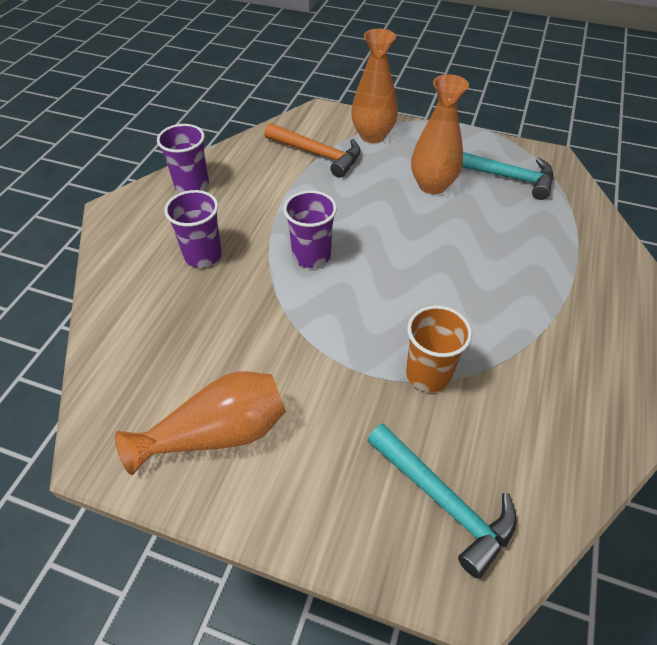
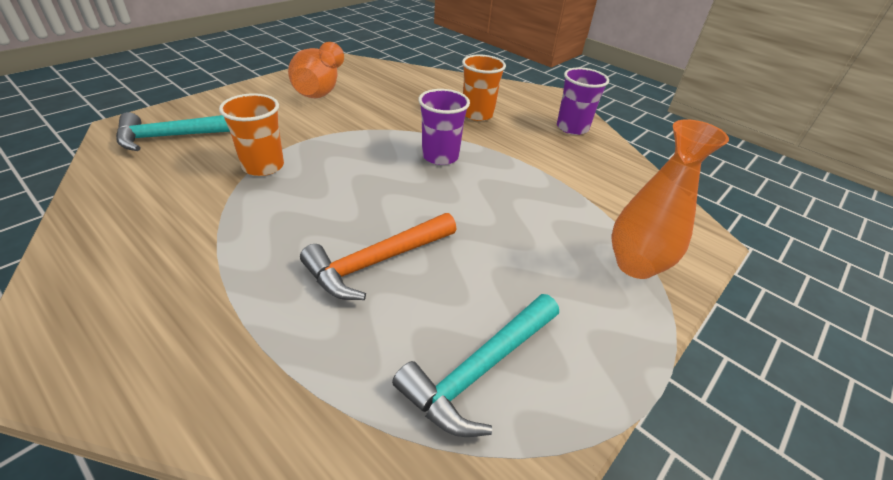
camera: 110 degrees right, 10 degrees down
(203, 255) = (477, 114): purple cup -> orange cup
(317, 154) = (602, 206): orange hammer -> orange hammer (377, 262)
(432, 185) = (499, 275): orange vase -> none

